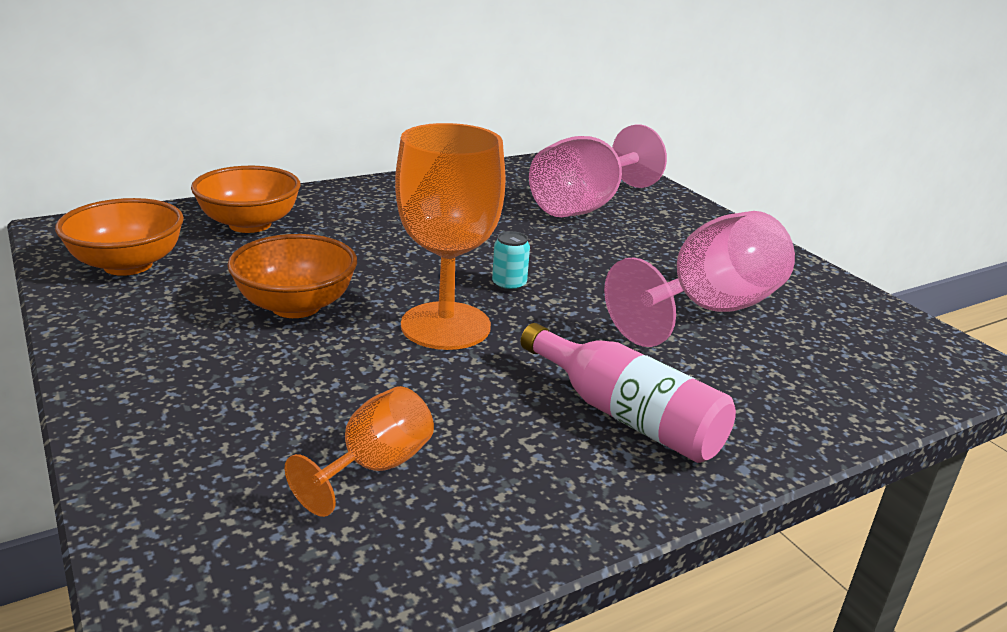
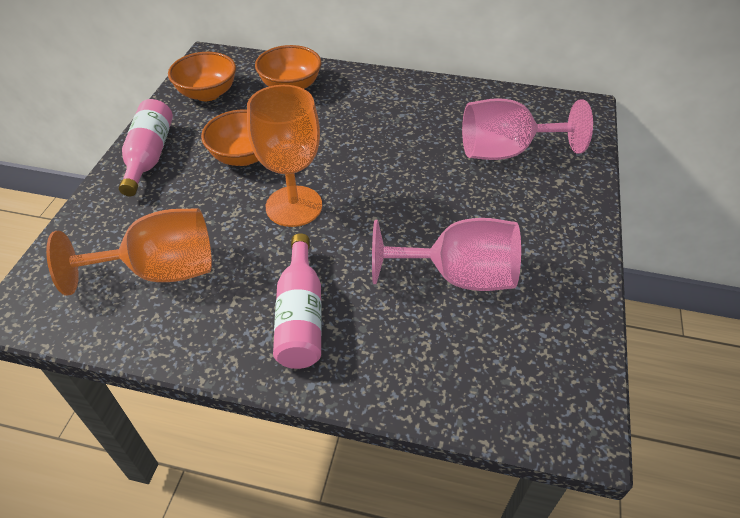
camera: 45 degrees right, 20 degrees up
(137, 358) = (149, 156): none -> pink bottle
(375, 467) = (161, 271): orange goblet -> orange goblet, size x1.82
(509, 285) = (365, 194): turquoise can -> none

